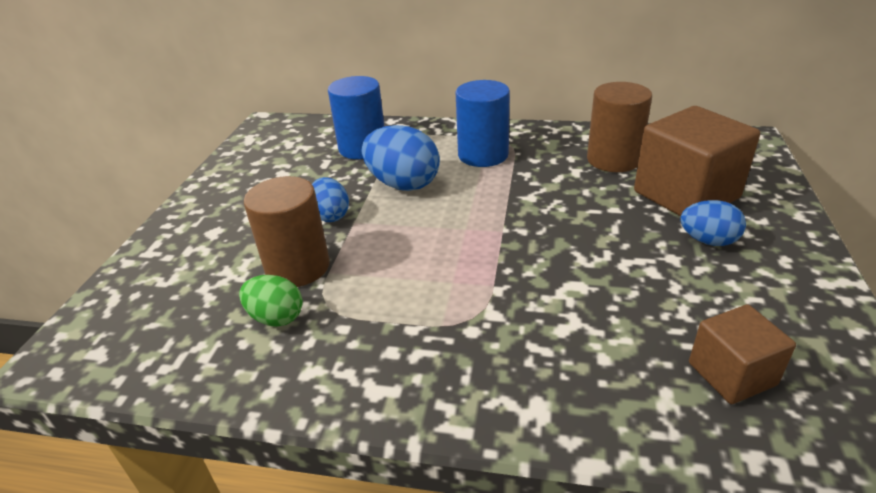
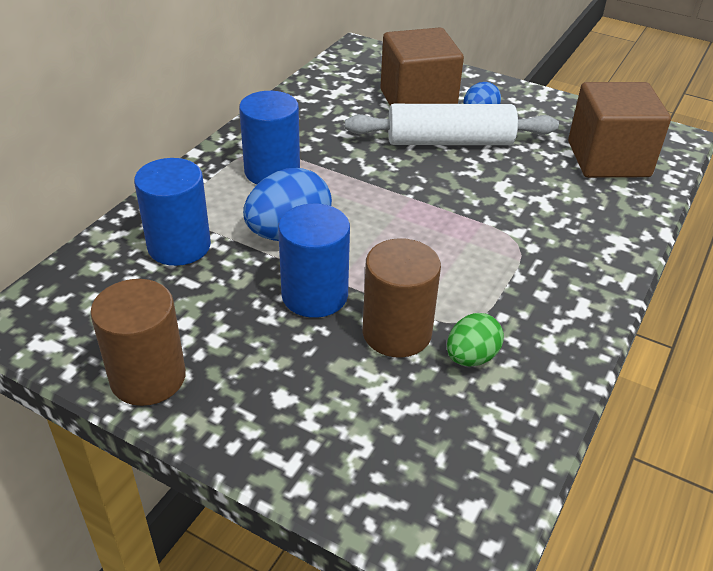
camera: 75 degrees left, 5 degrees up
(331, 215) = (314, 295): blue egg -> blue cylinder
(613, 159) = (341, 111): brown cylinder -> brown cylinder (148, 377)
(627, 232) = (449, 141): none -> white rolling pin
(731, 374) = (608, 159): brown cube -> brown cube, size x1.76

